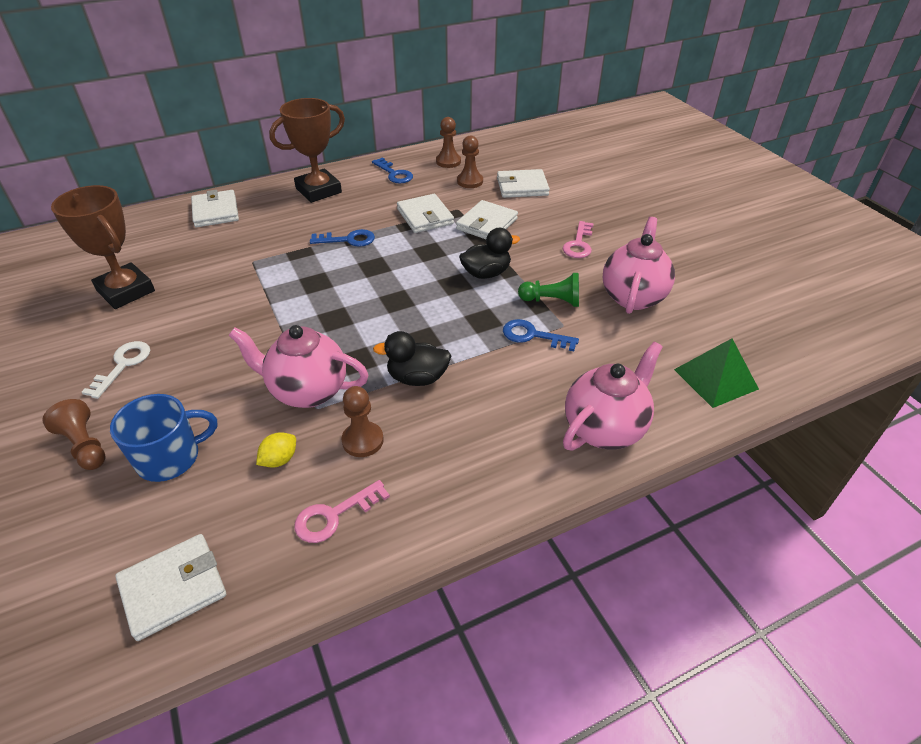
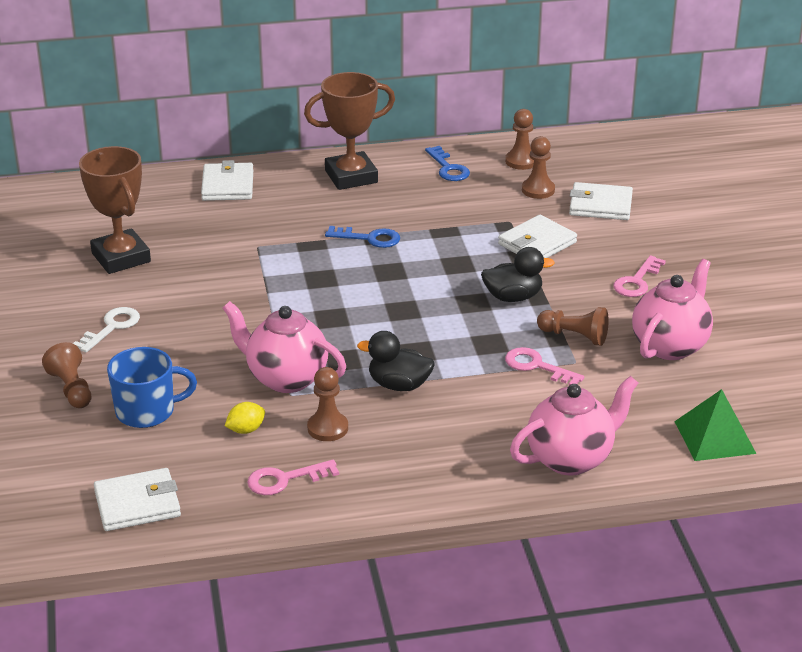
camera: 15 degrees right, 10 degrees down
(425, 216) = (467, 224): white wallet -> none
(533, 336) = (537, 366): blue key -> pink key
(552, 301) = (574, 336): green pawn -> brown pawn

